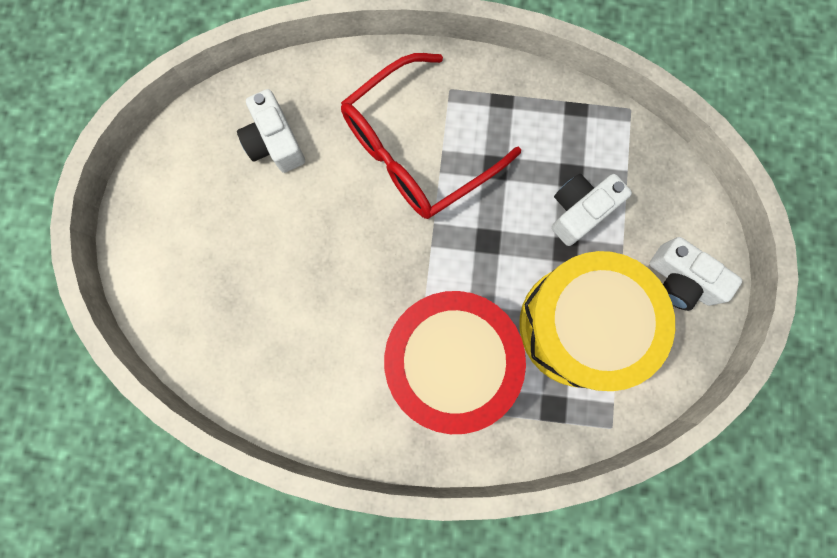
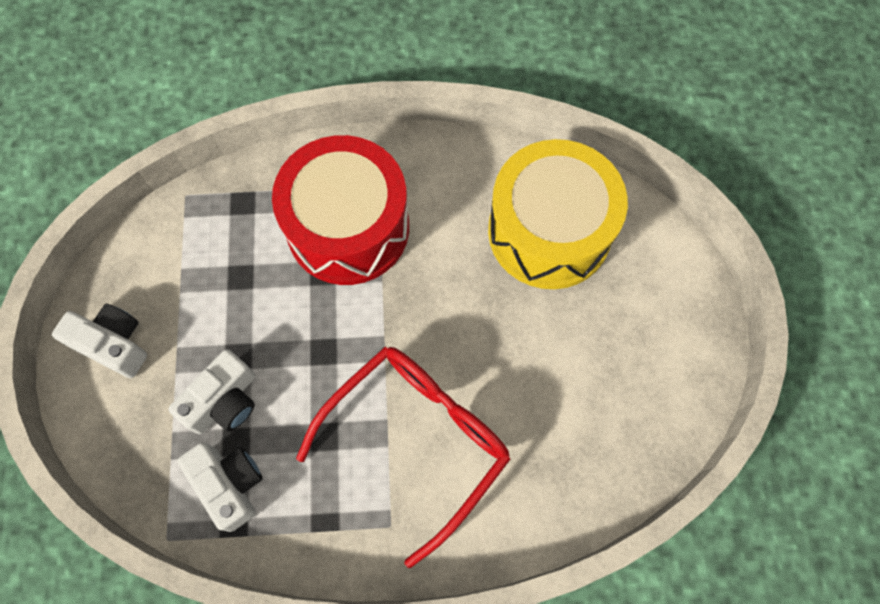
camera: 170 degrees right, 10 degrees down
(275, 142) = (580, 421): white camera -> white camera (229, 484)
(580, 325) = (220, 282): yellow drum -> yellow drum (549, 231)

